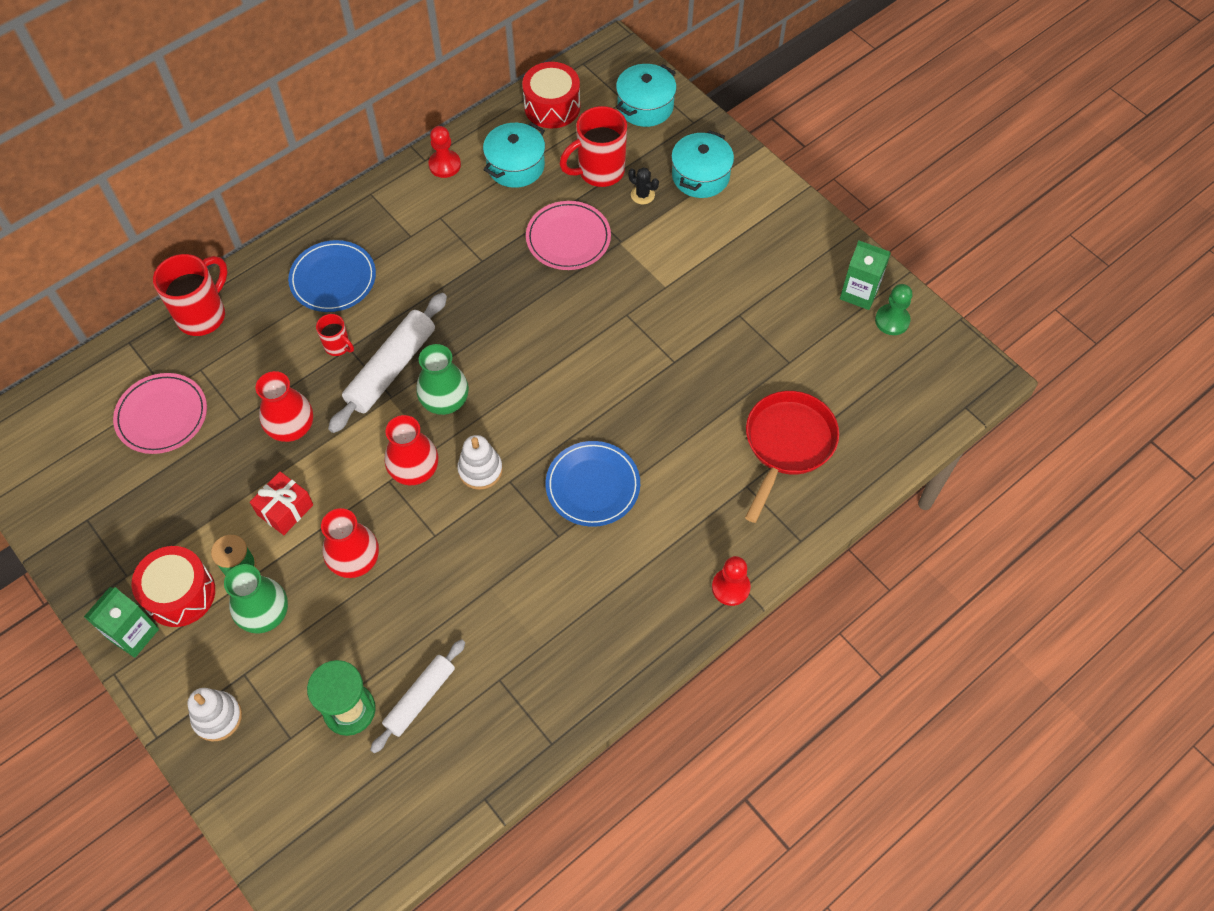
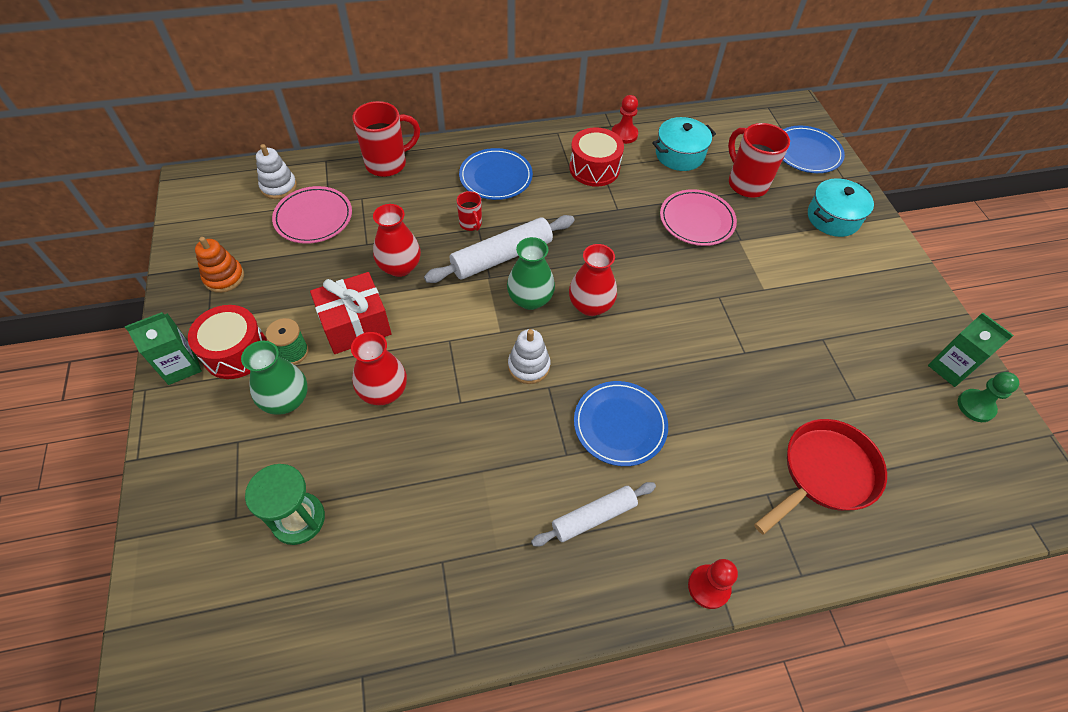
camera: 25 degrees right, 5 degrees down
(110, 525) = (224, 277): none -> orange stacking toy
(217, 717) = (192, 467): white stacking toy -> white stacking toy (279, 187)
(285, 510) = (355, 325): red gift -> red gift, size x1.51
(414, 470) = (474, 341): red vase -> red vase (590, 305)
(420, 698) = (363, 541): white rolling pin -> white rolling pin (593, 517)
(552, 106) = (729, 126): red drum -> red drum (594, 168)
(599, 172) = (746, 183): red mug -> red mug turned 60 degrees clockwise
(642, 195) = (775, 213): black cactus -> none
(645, 106) = (806, 152): turquoise pot -> blue plate

